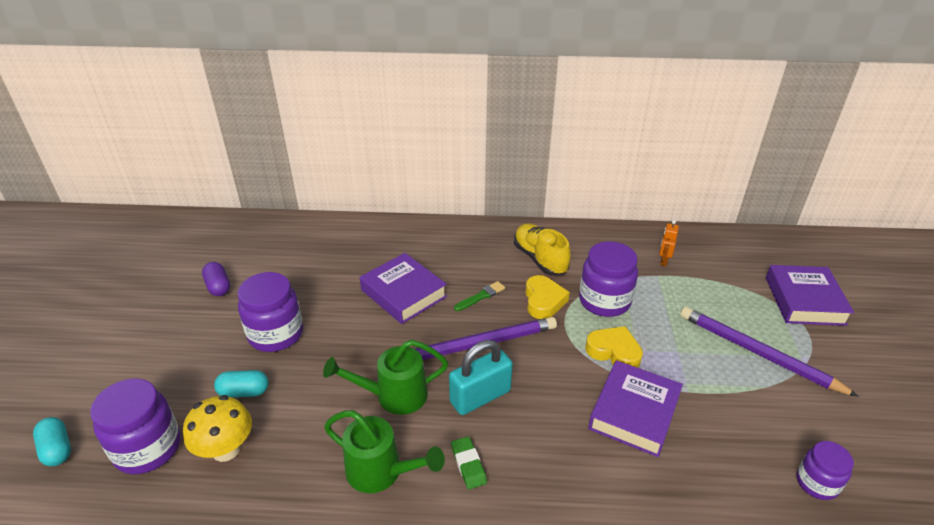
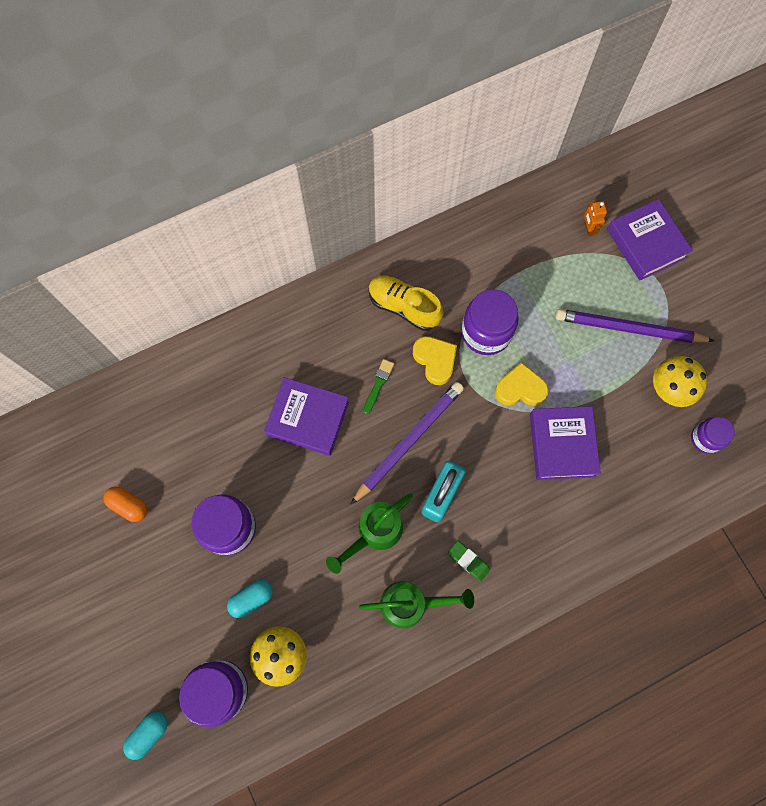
camera: 30 degrees left, 35 degrees up
(57, 449) = (149, 733): turquoise capsule -> turquoise capsule turned 75 degrees counterclockwise
(218, 287) = (129, 505): purple capsule -> orange capsule
(663, 261) = (513, 251): orange robot -> orange robot (588, 228)
(785, 419) = (669, 389): none -> yellow mushroom

